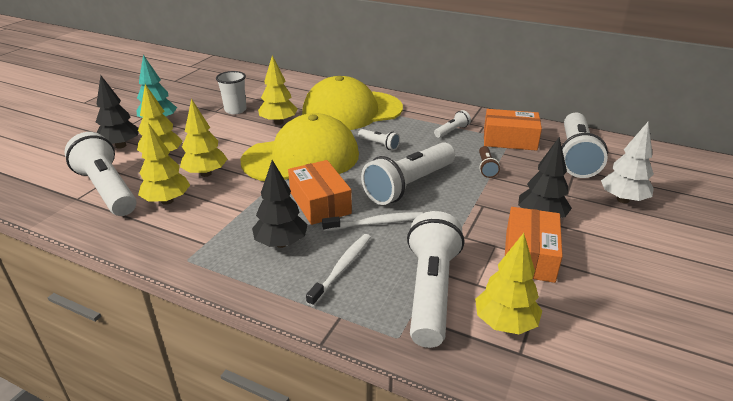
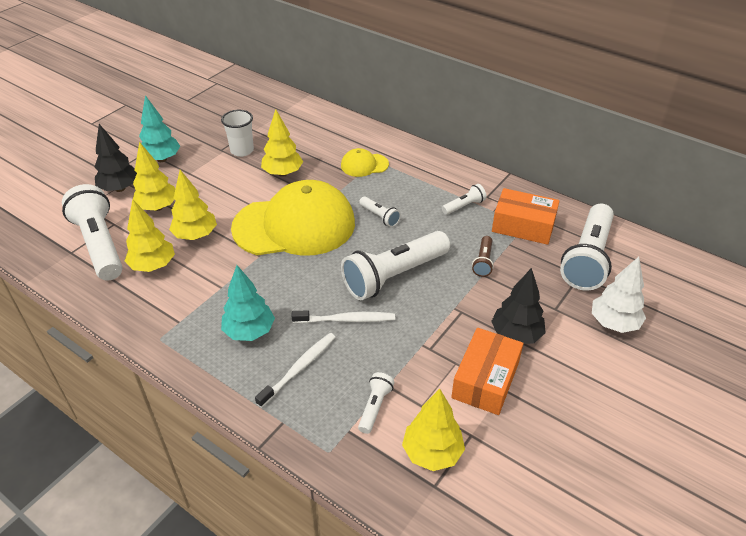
camera: 10 degrees right, 10 degrees up
(281, 243) = (249, 332): black tree -> turquoise tree
(320, 203) = (298, 287): orange box -> none
(352, 111) = (364, 165): yellow cap -> yellow cap, size x0.43
(431, 291) = (375, 407): white flashlight -> white flashlight, size x0.45

